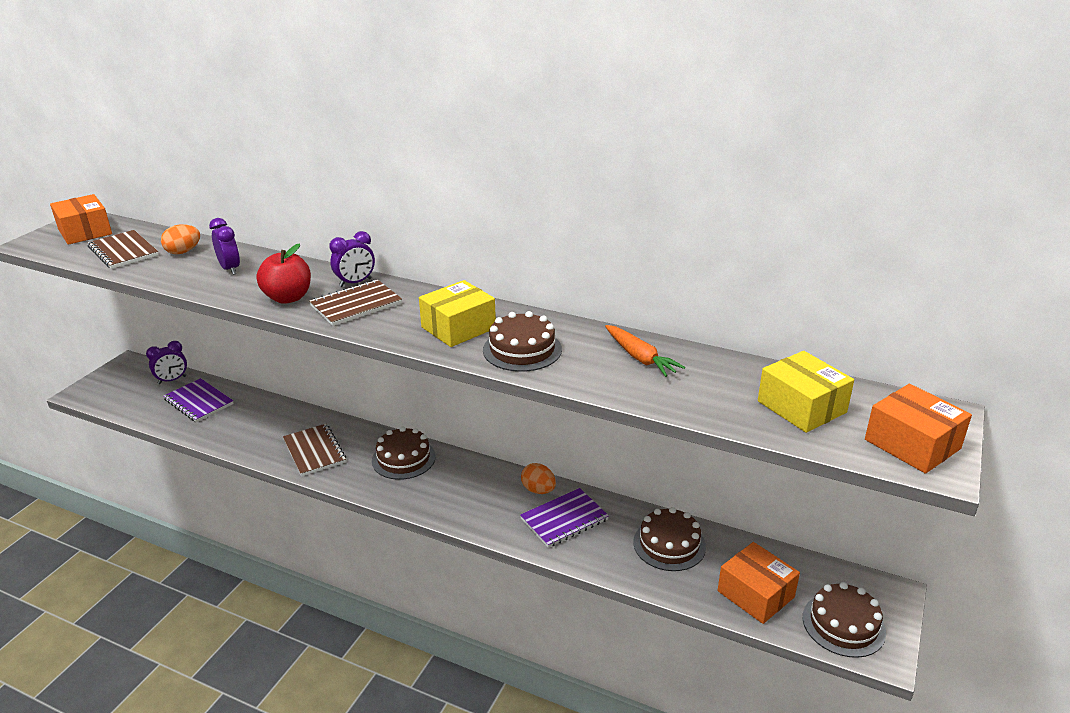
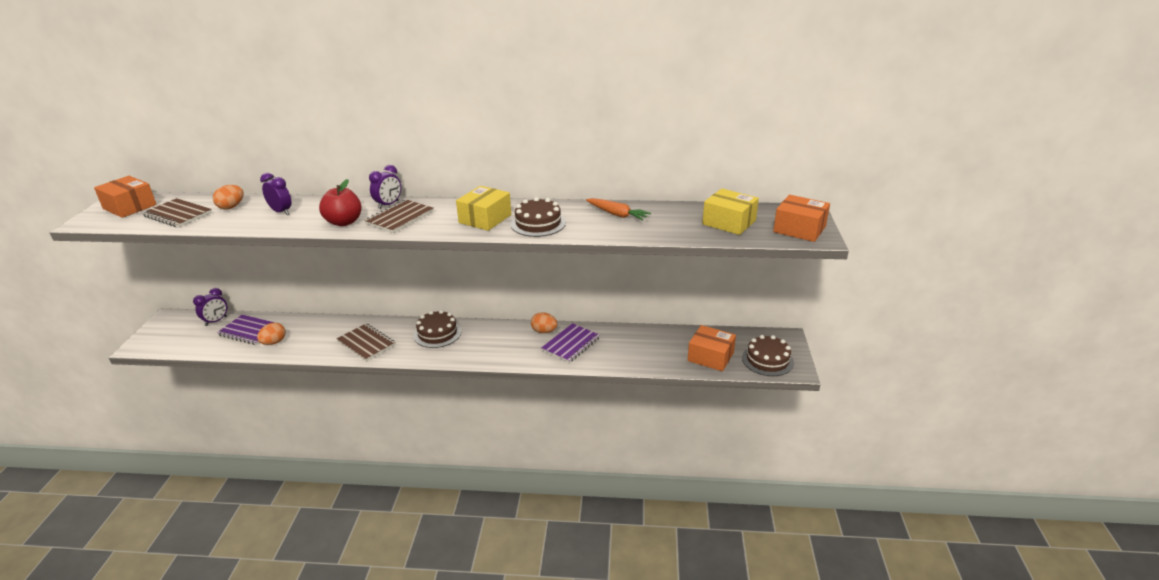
camera: 20 degrees left, 0 degrees up
(216, 424) = (274, 342): none -> orange egg
(669, 544) = (645, 342): brown cake -> none

